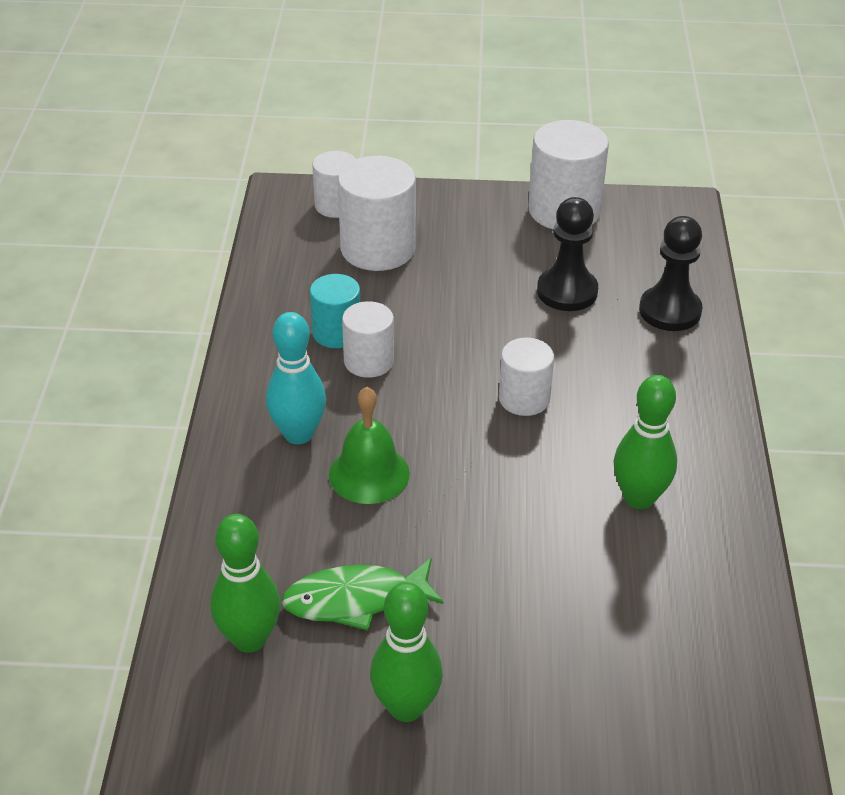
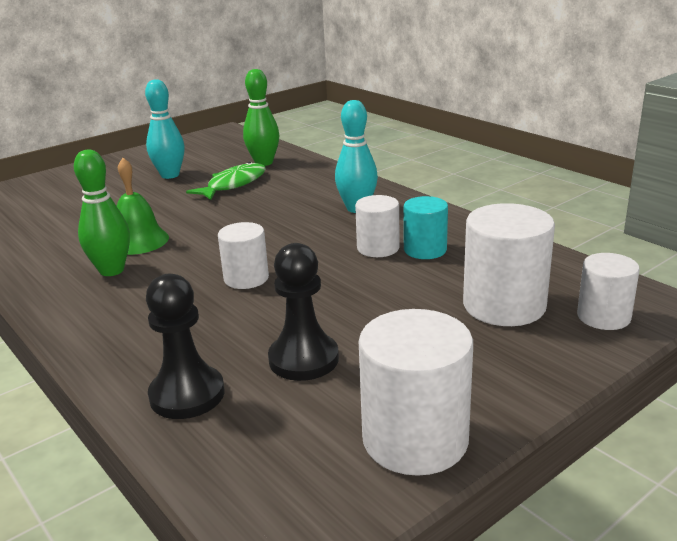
camera: 140 degrees right, 15 degrees down
(369, 474) = (292, 213): green bell -> green bell (138, 241)
(406, 707) = (170, 175): green bowling pin -> turquoise bowling pin

